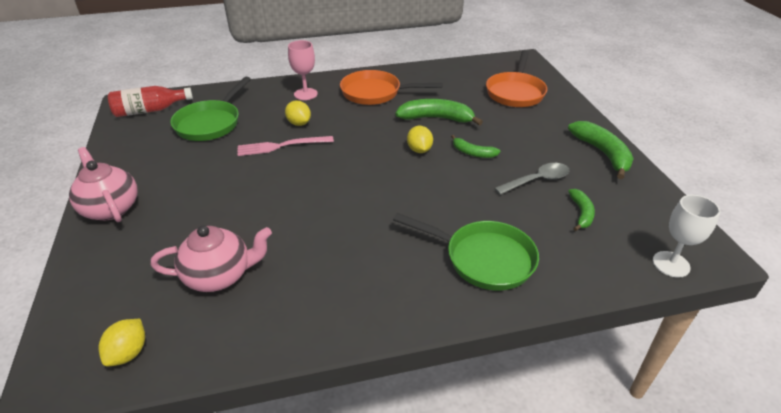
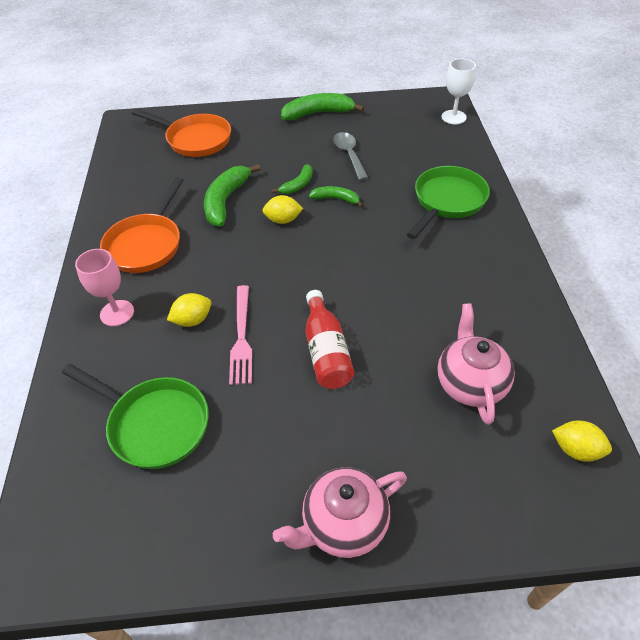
camera: 80 degrees left, 10 degrees up
(150, 110) = (76, 523): red bottle -> red bottle (326, 351)
(581, 213) = (396, 142): green banana -> green banana (336, 199)

